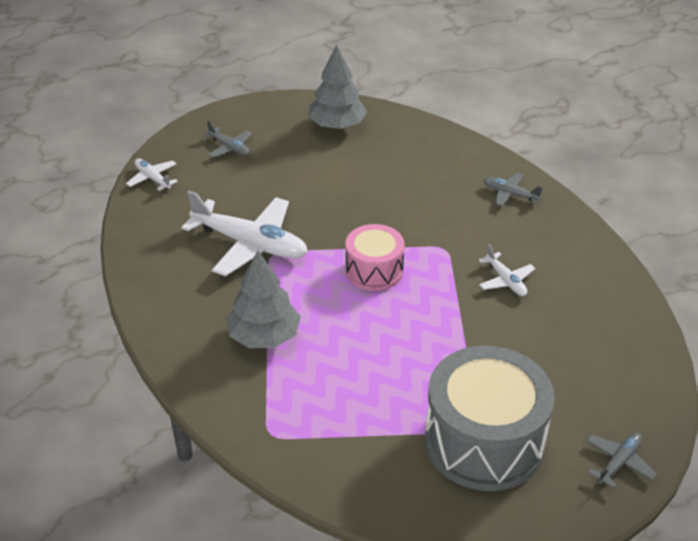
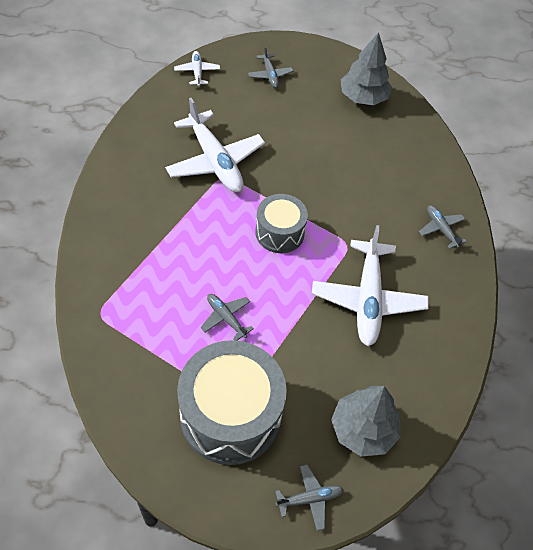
camera: 30 degrees right, 15 degrees up
(264, 336) = (160, 238): grey tree -> grey tree (363, 429)
(374, 271) = (279, 232): pink drum -> grey drum
(397, 366) = (226, 318): none -> grey plane
(506, 281) = (368, 299): white plane -> white plane, size x2.08

